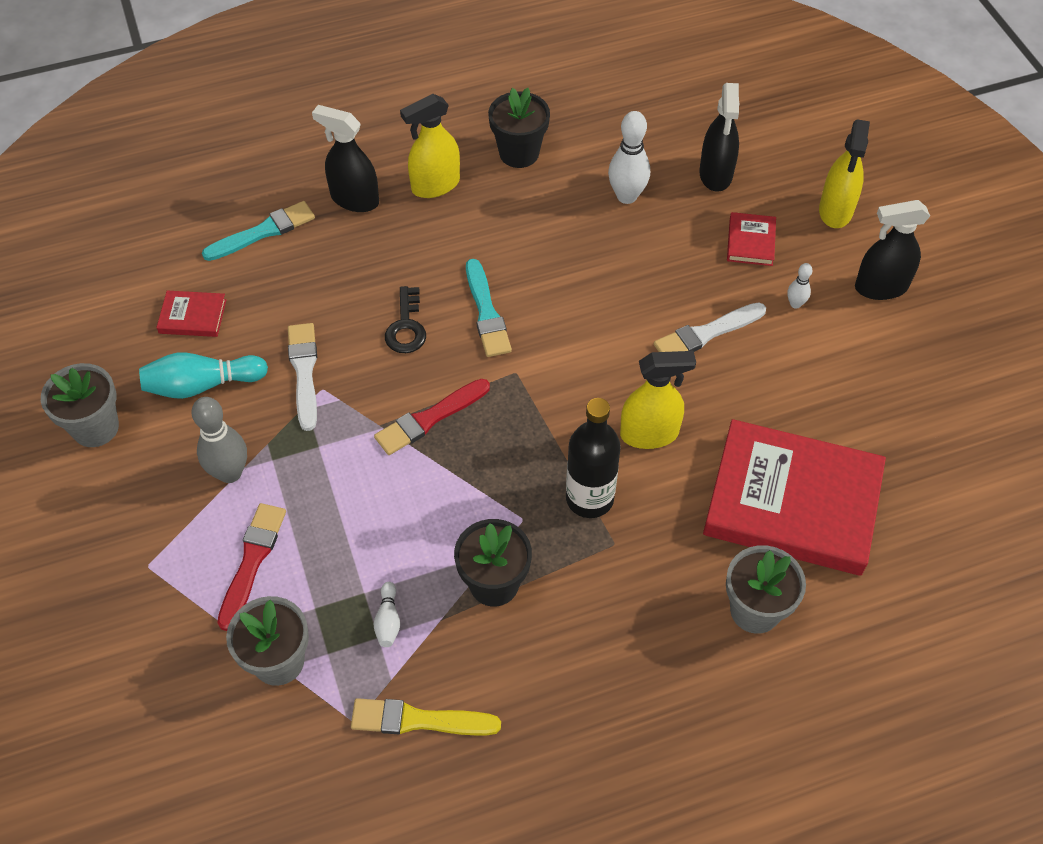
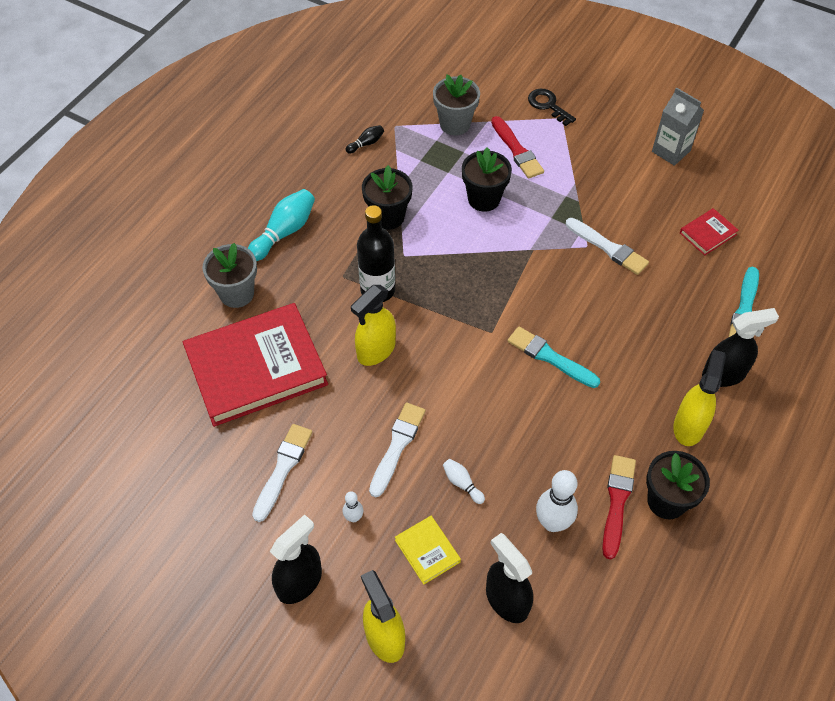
camera: 140 degrees right, 0 degrees up
(95, 427) = (671, 151): grey flower pot -> grey carton
(202, 385) = (650, 204): turquoise bowling pin -> turquoise bowling pin (284, 232)
(230, 473) = (578, 176): grey bowling pin -> none
(363, 524) = (484, 199): none -> black flower pot
(388, 620) = (423, 169): white bowling pin -> white bowling pin (462, 484)
(406, 327) = (586, 313): black key -> black key (548, 105)
(419, 720) = (366, 144): yellow brush -> black bowling pin
(429, 418) = (510, 271): red brush -> red brush (617, 502)
(750, 242) = (427, 551): red book -> yellow book
(833, 384) = (283, 469): none -> white brush

